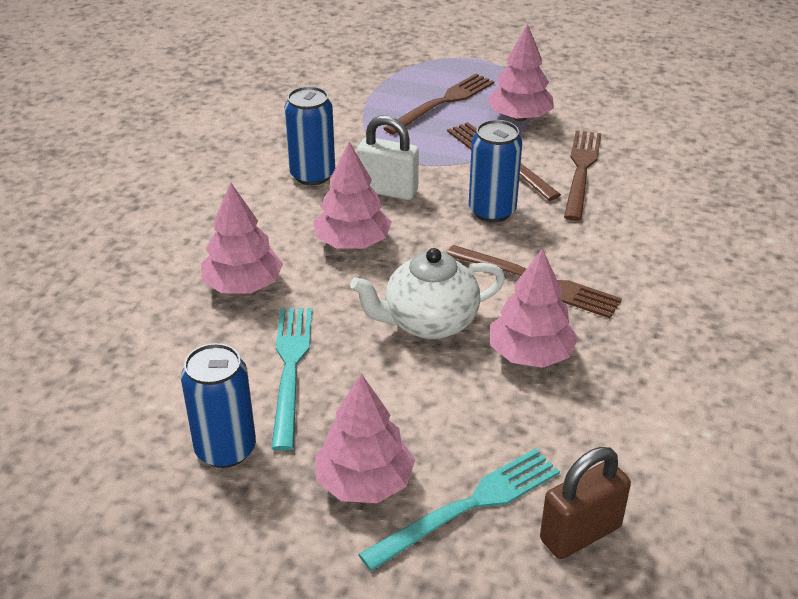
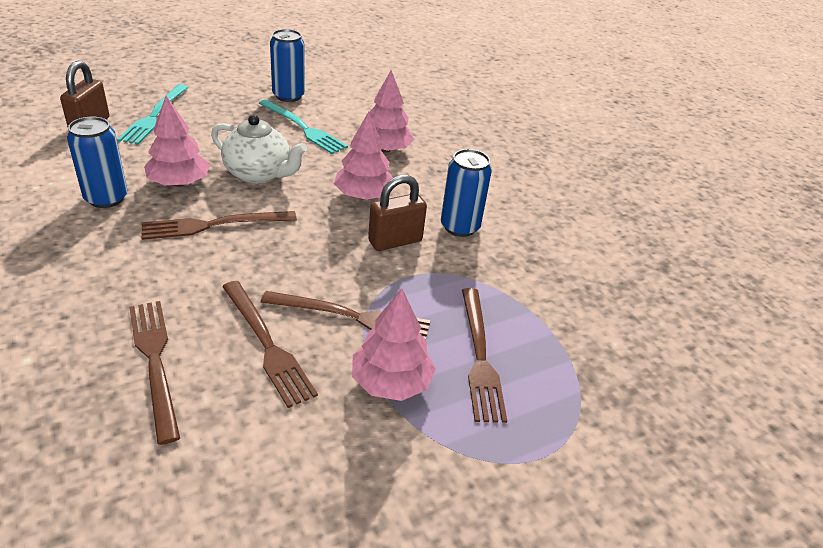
camera: 130 degrees right, 0 degrees up
(364, 482) = (213, 107): pink tree -> none
(388, 190) = (395, 241): white padlock -> brown padlock
(429, 322) = (259, 174): white teapot -> white teapot turned 90 degrees clockwise
(492, 211) = (302, 263): blue can -> blue can (106, 198)
(672, 196) = (155, 362): none -> brown fork

